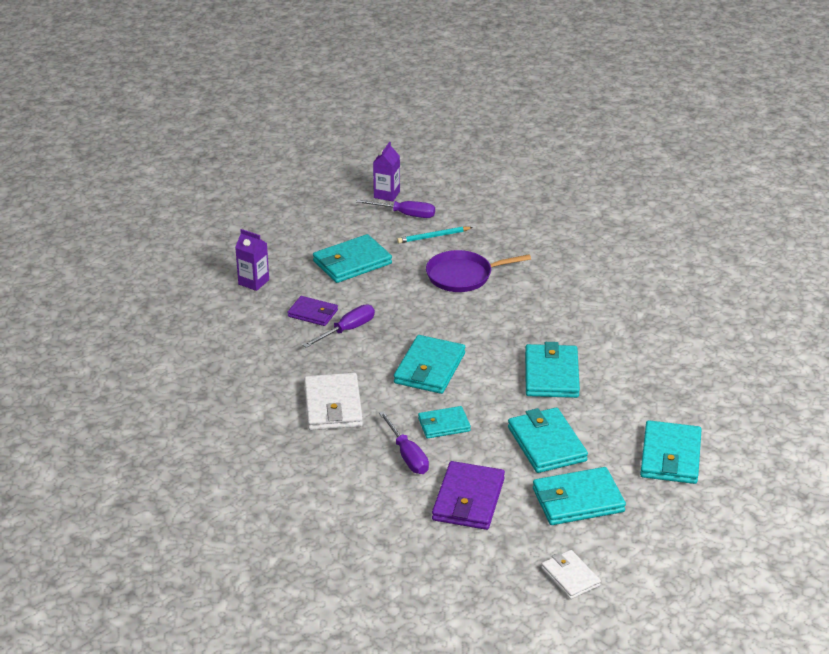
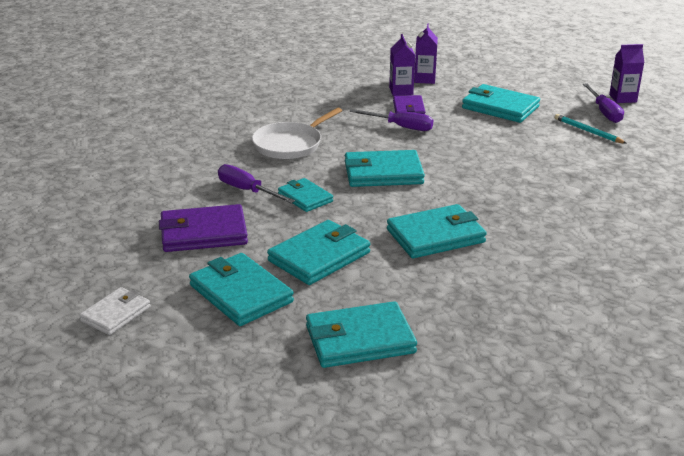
camera: 65 degrees right, 5 degrees down
(268, 304) = (401, 91): none -> purple carton
(333, 406) = (290, 144): white wallet -> white pan
(407, 455) = (247, 190): purple screwdriver -> purple screwdriver turned 90 degrees clockwise
(462, 276) = (544, 157): purple pan -> none

